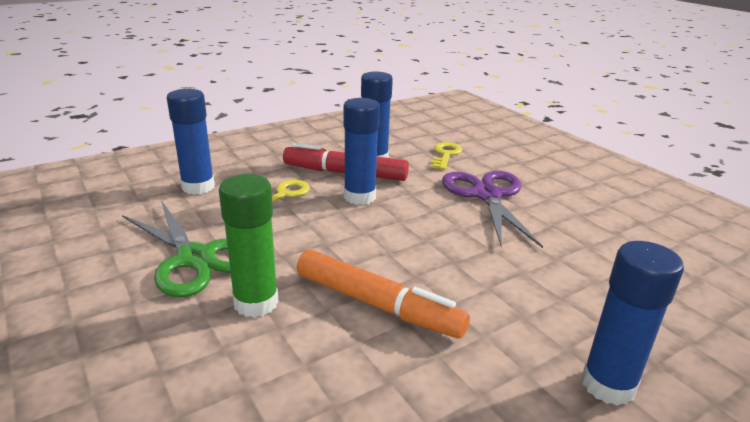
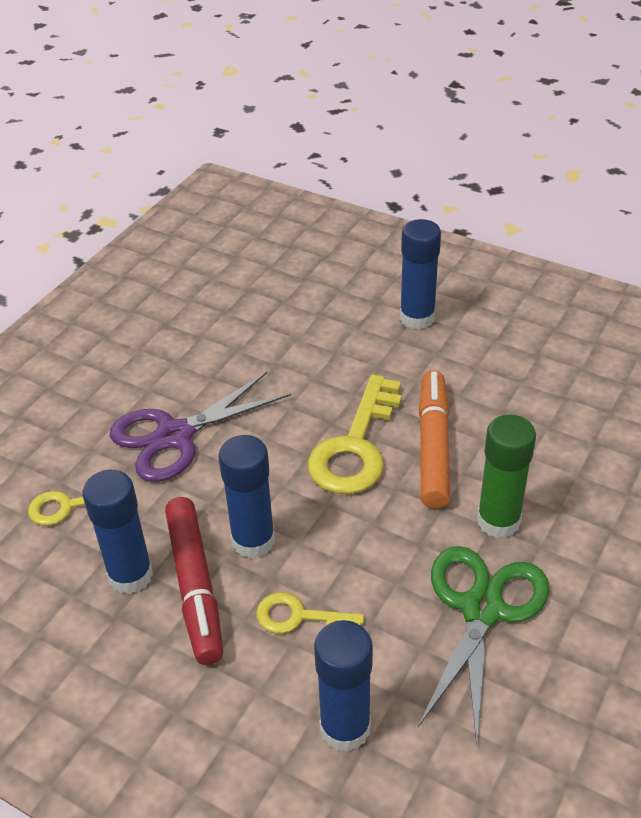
camera: 115 degrees left, 15 degrees up
(414, 263) = (356, 446): none -> yellow key

